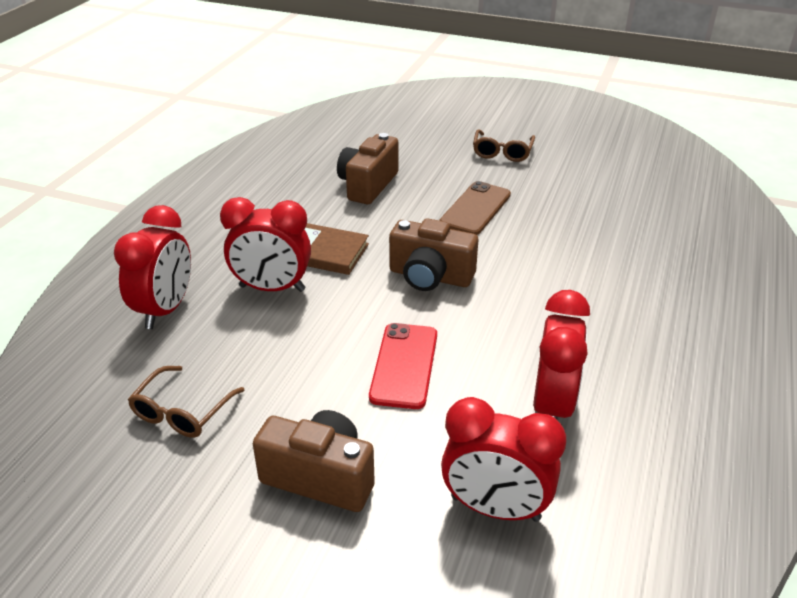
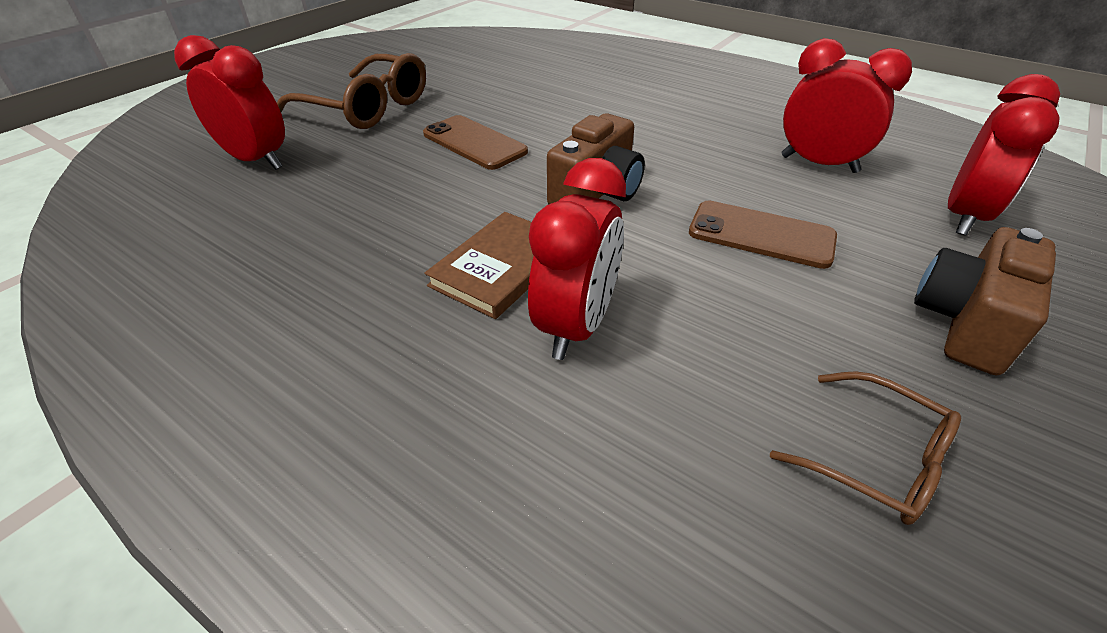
camera: 75 degrees left, 5 degrees up
(165, 310) = (596, 474): red clock -> red clock (256, 160)
(368, 185) = (357, 205): brown camera -> none
(404, 365) = (761, 235): red phone -> brown phone
(502, 152) = (367, 108): brown glasses -> brown glasses, size x1.69

